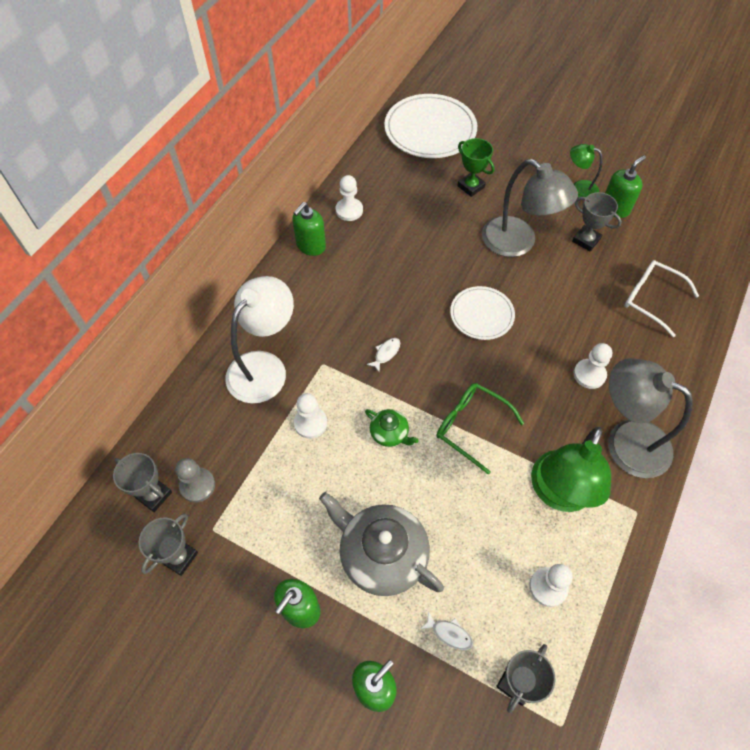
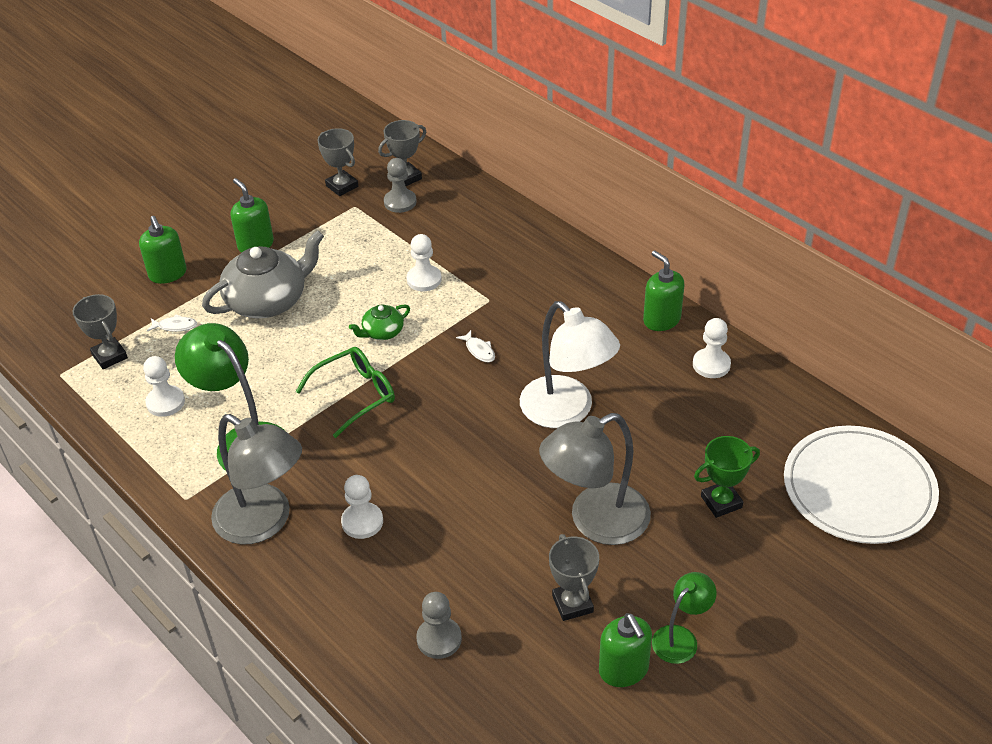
camera: 110 degrees right, 15 degrees down
(264, 367) = (505, 258): white lamp -> white lamp (566, 412)
(449, 633) = (175, 326): white fish -> white fish turned 135 degrees counterclockwise
(481, 314) = (494, 447): white plate -> none
(586, 240) = (572, 604): grey trophy -> grey trophy turned 75 degrees counterclockwise
(625, 441) = (264, 522): grey lamp -> grey lamp turned 75 degrees clockwise
(651, 299) = (439, 639): white glasses -> grey pawn

